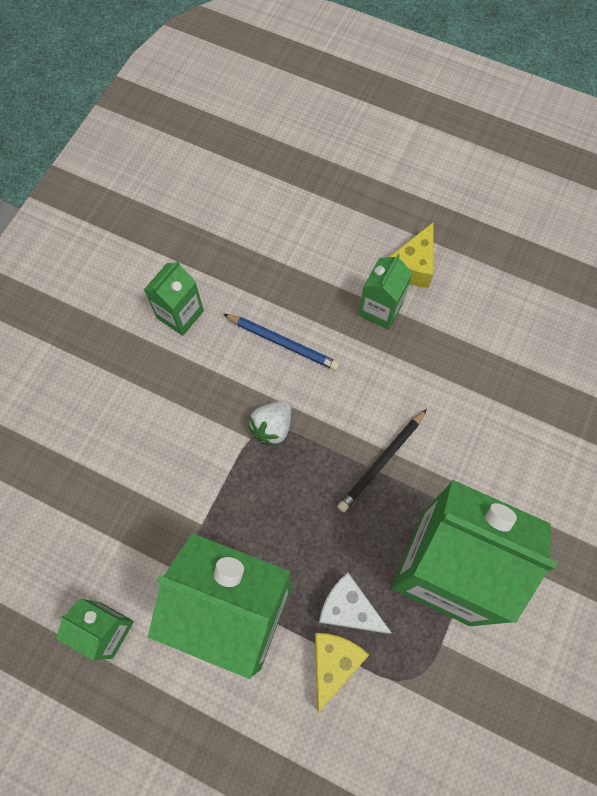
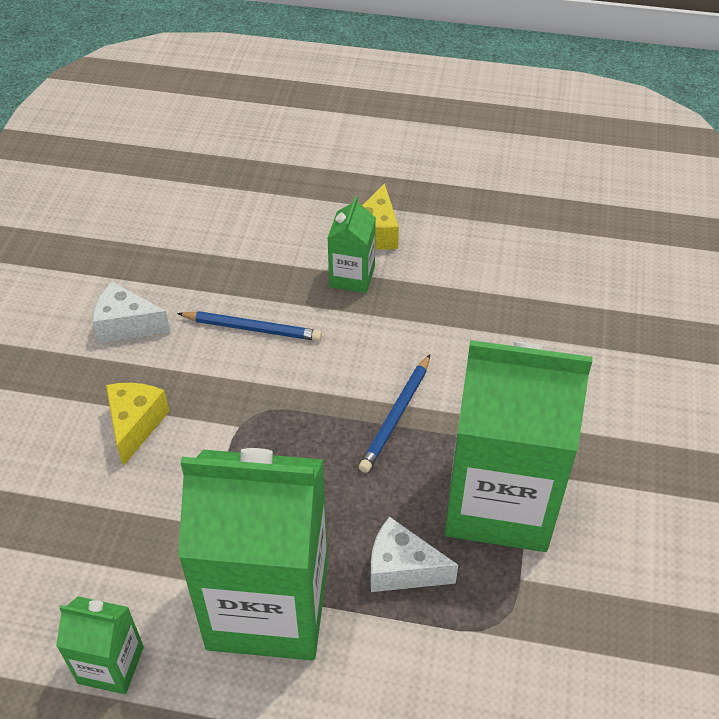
camera: 15 degrees left, 20 degrees down
(180, 314) = (127, 325): green carton -> white cheese
(272, 427) = (262, 409): white strawberry -> none
(333, 662) = (401, 629): yellow cheese -> yellow cheese (135, 425)
(382, 462) = (396, 416): black pencil -> blue pencil

